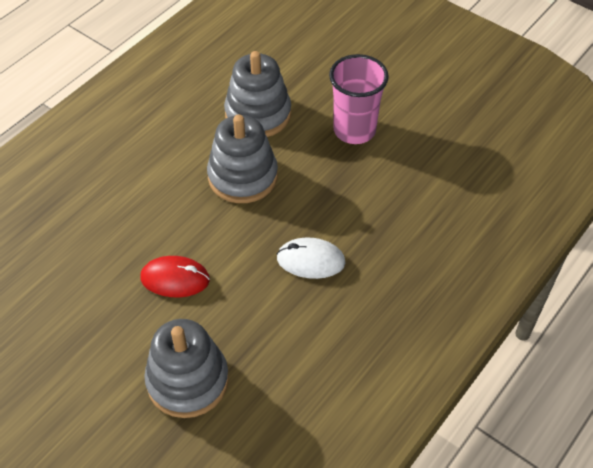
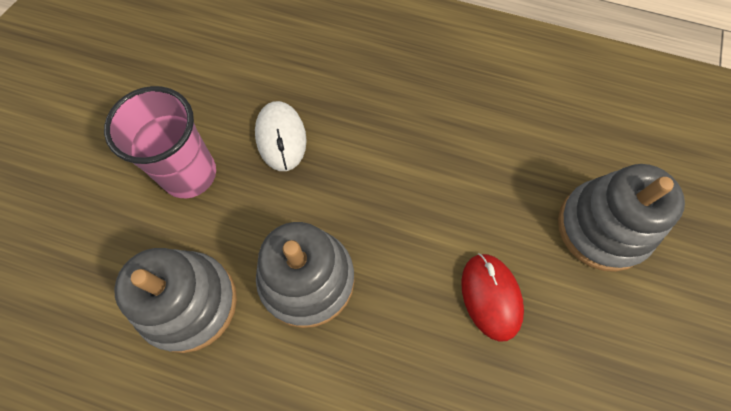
camera: 110 degrees left, 15 degrees up
(310, 260) = (402, 160): white mouse -> white mouse (281, 137)

